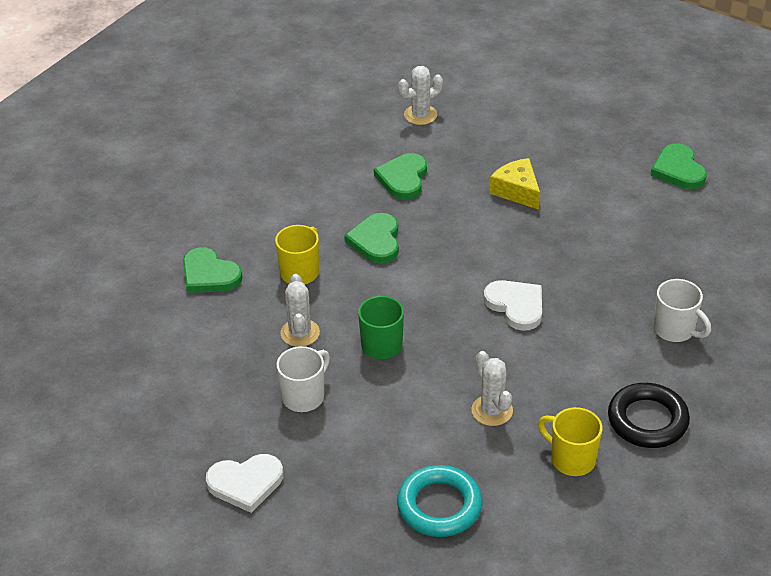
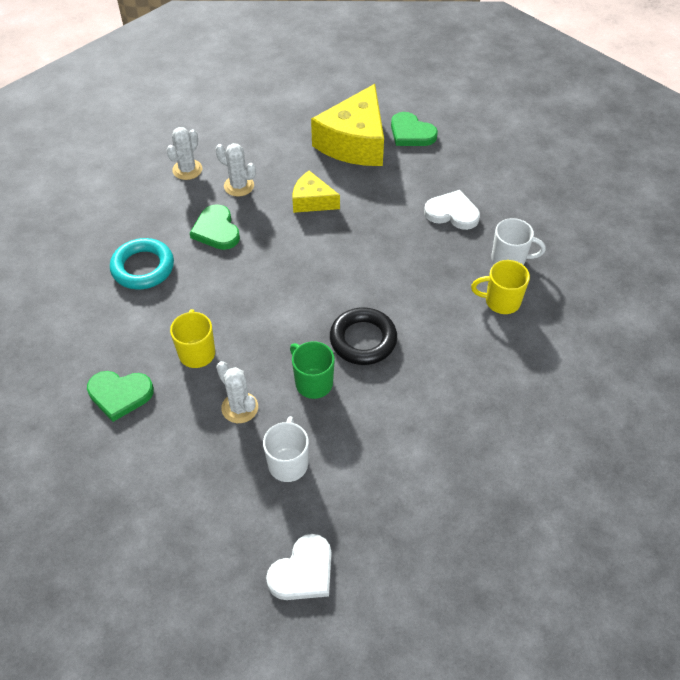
camera: 35 degrees left, 10 degrees up
(376, 241) = (237, 294): green heart -> none
(439, 506) = (466, 498): turquoise ring -> turquoise ring (143, 267)
(492, 410) = (439, 394): white cactus -> white cactus (239, 186)
(516, 306) = (387, 296): white heart -> white heart (452, 213)
(571, 459) = (525, 402): yellow mug -> yellow mug (501, 301)
(608, 155) = (354, 142): none -> yellow cheese
(647, 420) = (549, 341): black ring -> black ring (363, 340)

